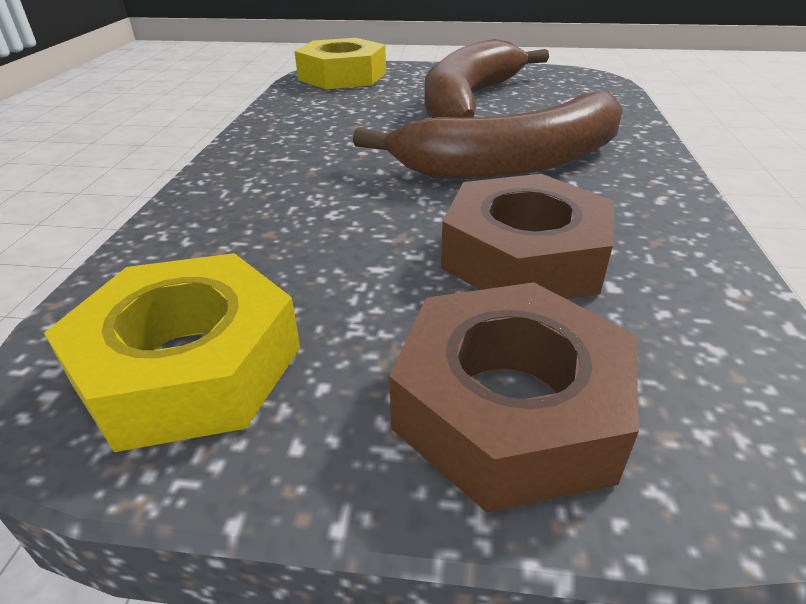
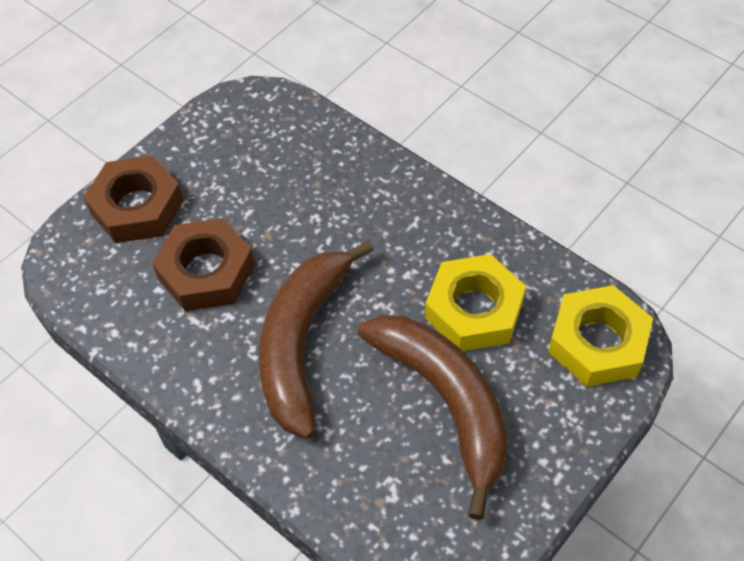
camera: 125 degrees right, 20 degrees up
(189, 365) = (236, 131): yellow nut -> yellow nut (474, 310)

